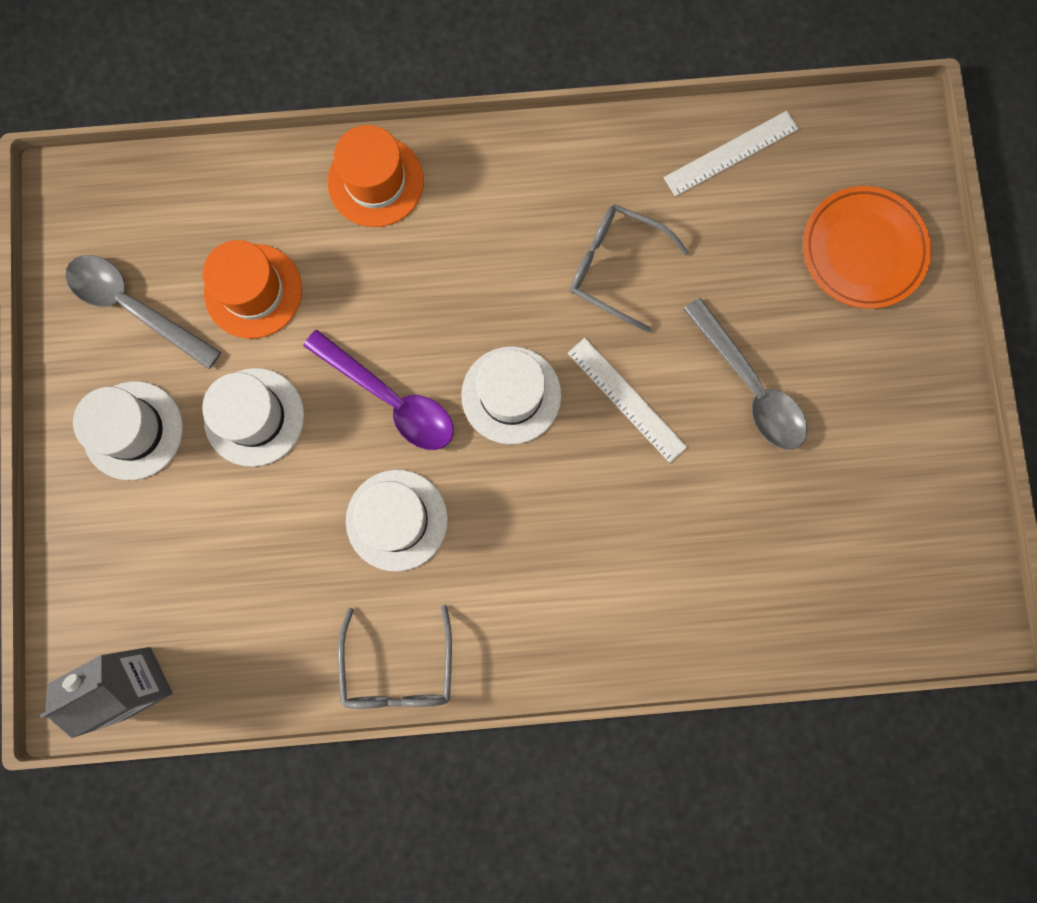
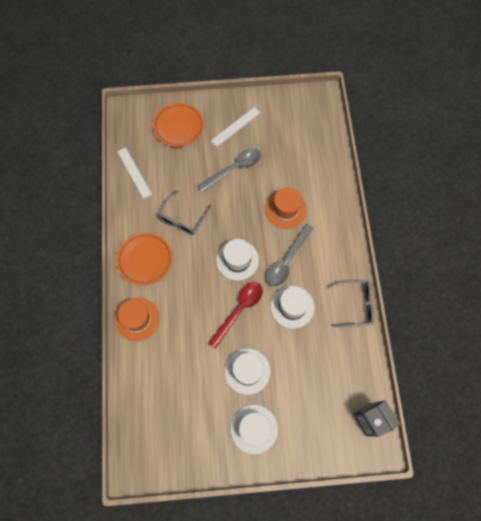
camera: 90 degrees left, 10 degrees down
(135, 307) = (194, 431): grey spoon -> grey spoon (286, 260)
(253, 291) = (188, 374): orange hat -> orange hat (285, 209)
(390, 399) = (239, 310): purple spoon -> red spoon
(511, 190) = (145, 260): none -> orange plate
(626, 399) = (239, 214): white ruler -> white ruler (235, 126)

